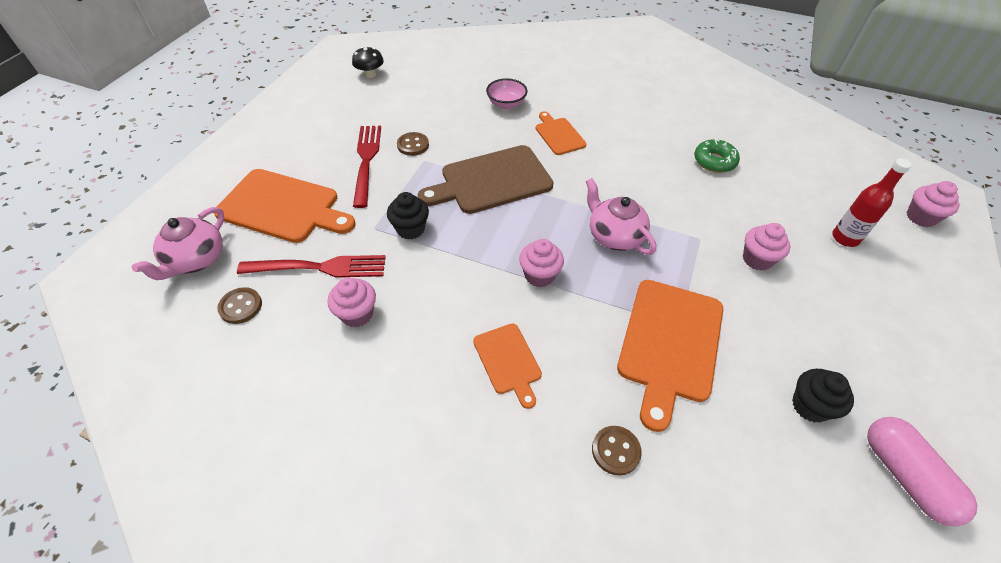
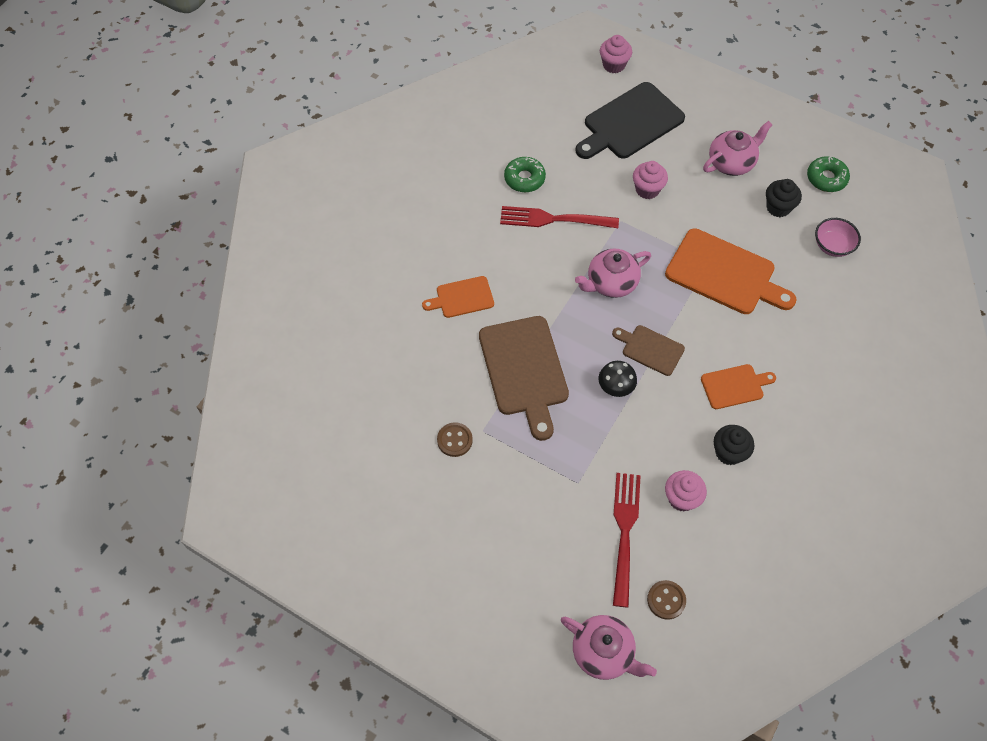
camera: 80 degrees left, 10 degrees up
(282, 207) = (536, 573): orange cutting board -> none
(366, 160) = (473, 489): red fork -> red fork (553, 219)
(370, 74) = (301, 483): black mushroom -> black mushroom (615, 387)
(410, 229) = (583, 449): black cupcake -> black cupcake (729, 452)
(506, 104) = (397, 338): pink bowl -> pink bowl (832, 246)
(539, 275) = (650, 349): pink cupcake -> brown cutting board
(615, 451) = (808, 330): brown button -> none
(845, 238) = (630, 123): red bottle -> black cutting board
(853, 345) = (731, 162): none -> pink teapot
(905, 476) = (826, 178): pink capsule -> green donut

